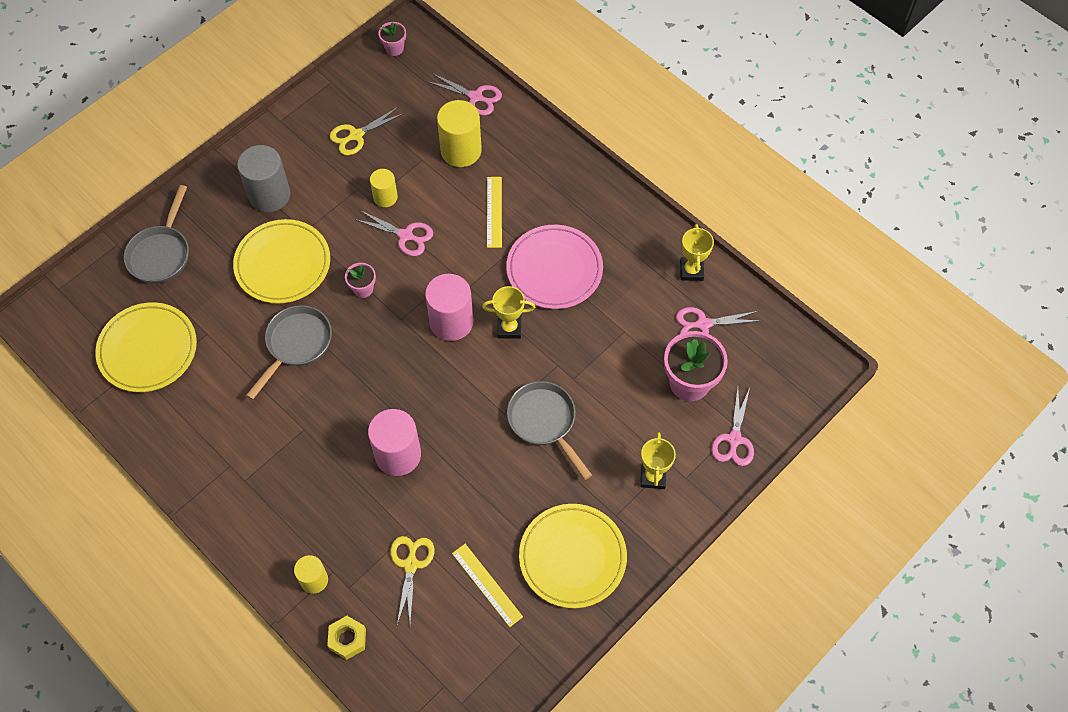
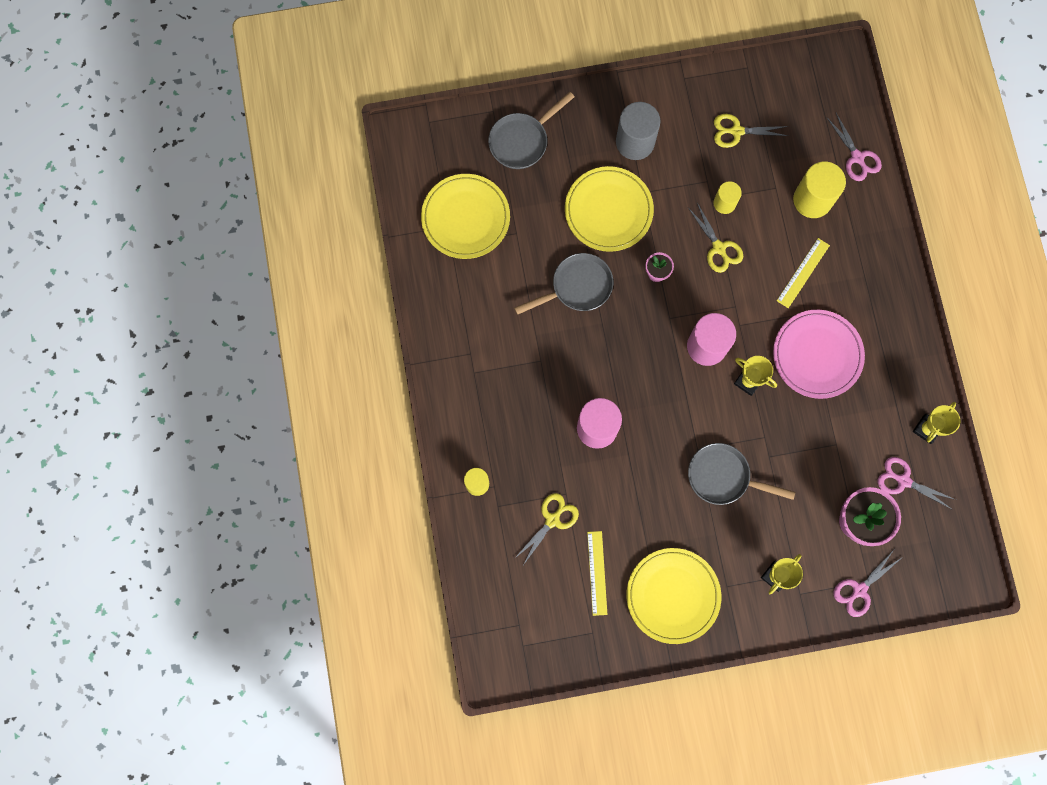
camera: 35 degrees right, 15 degrees up
(347, 639) = (473, 544): yellow nut -> none
(394, 48) = (819, 68): pink flower pot -> none
(405, 235) = (719, 248): pink scissors -> yellow scissors
(544, 422) = (723, 477): grey pan -> grey pan turned 75 degrees counterclockwise

